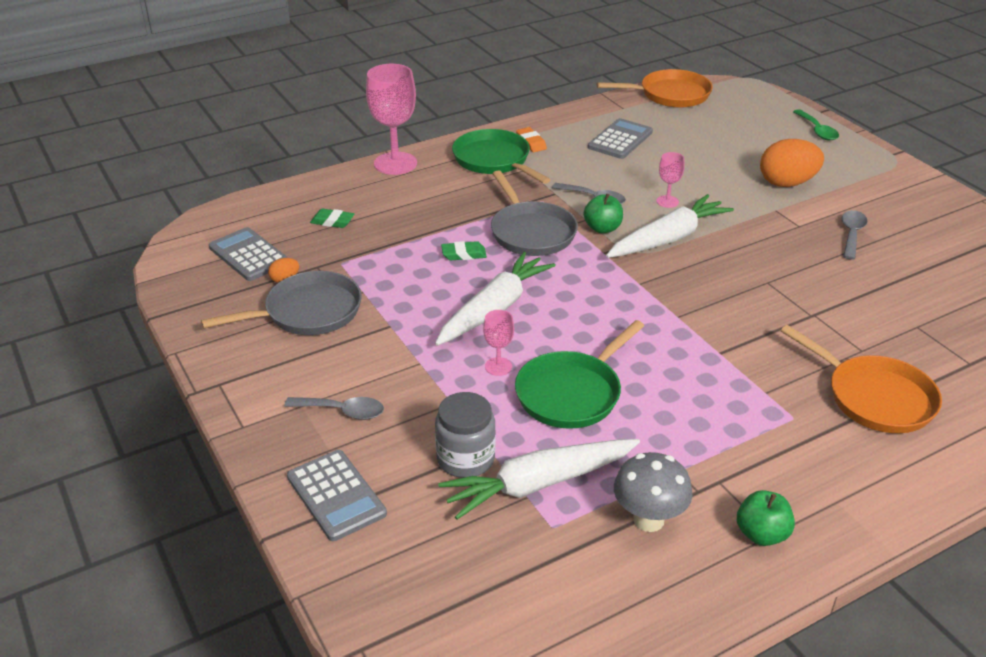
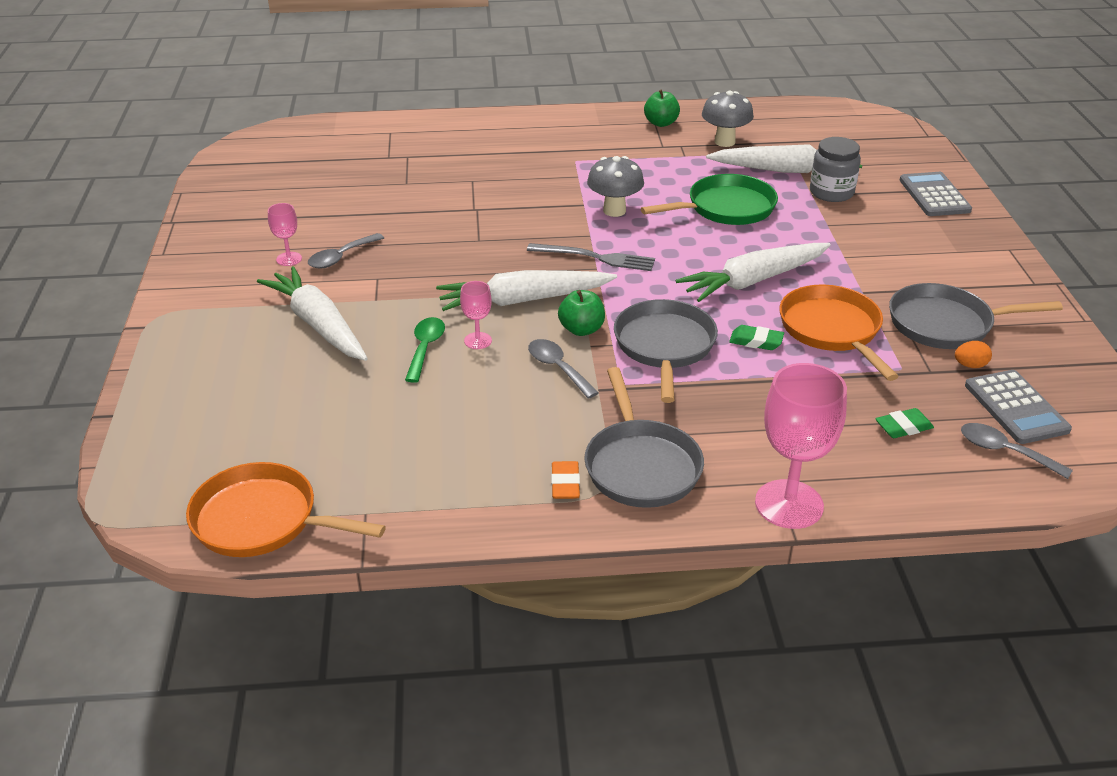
camera: 155 degrees left, 0 degrees up
(332, 221) = (903, 427): green eraser -> green eraser turned 60 degrees counterclockwise
(342, 411) = (921, 239): grey spoon -> grey spoon (1004, 451)
(494, 160) = (641, 466): green pan -> grey pan
(498, 366) = (775, 238): pink goblet -> pink goblet (289, 259)
(620, 140) = (436, 449): grey calculator -> none
(650, 293) = (595, 258): none -> grey fork
(682, 353) = (614, 210): none -> grey mushroom
(787, 183) = (318, 325): orange egg -> white carrot
(817, 130) = (169, 385): green spoon -> green spoon (425, 348)
(874, 397) = (505, 156): orange pan -> orange pan (832, 330)

